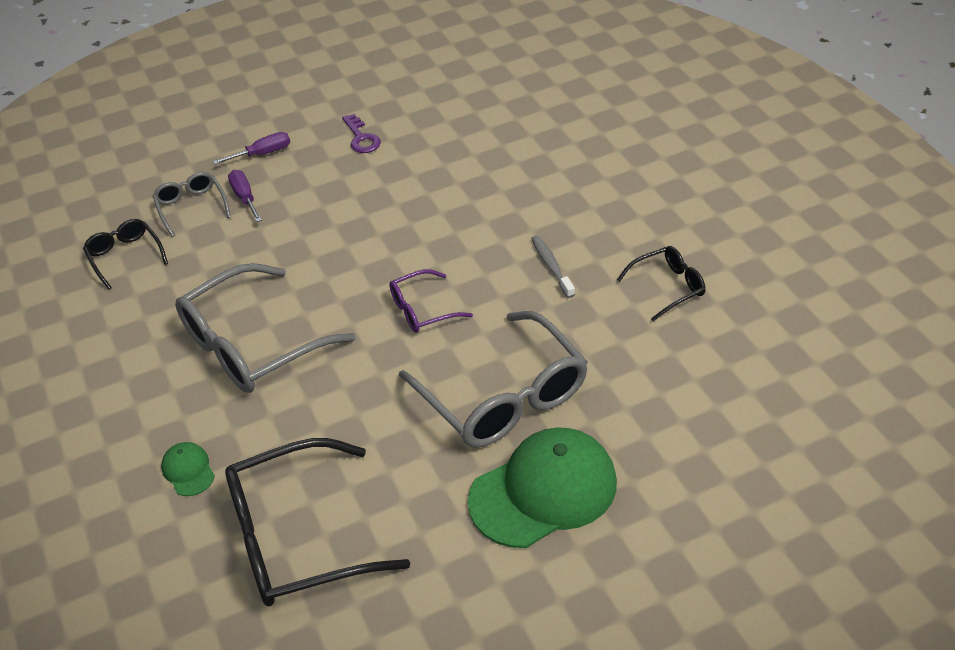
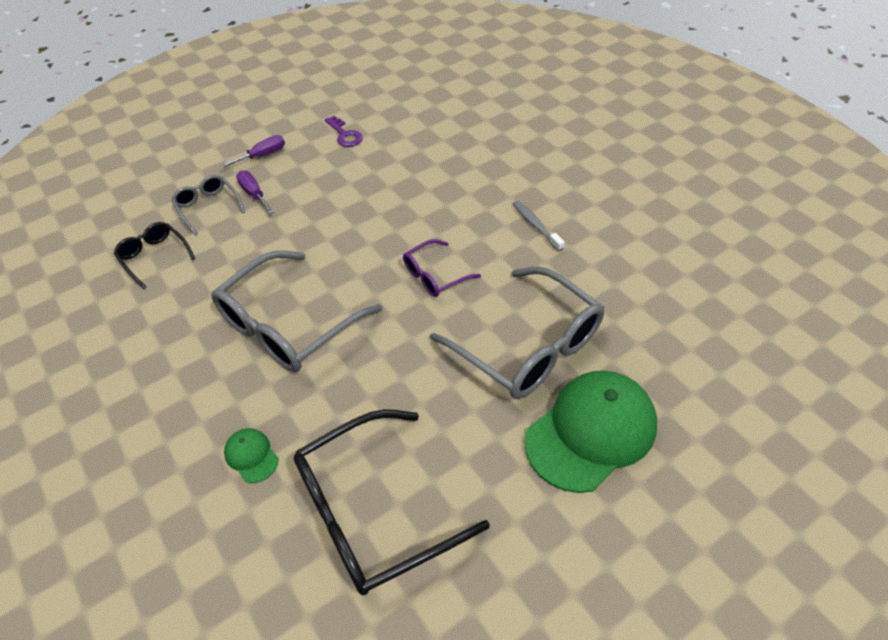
camera: 10 degrees left, 5 degrees up
(668, 287) = (639, 233): black glasses -> none

